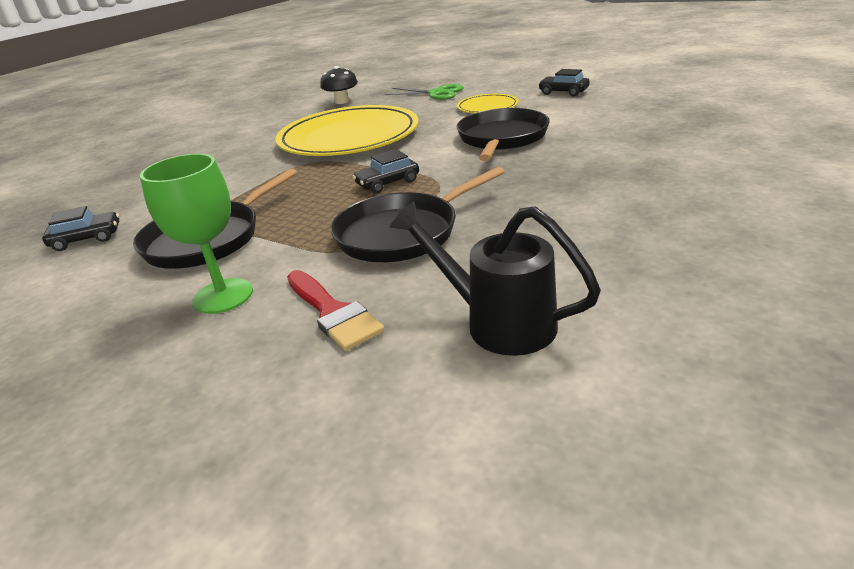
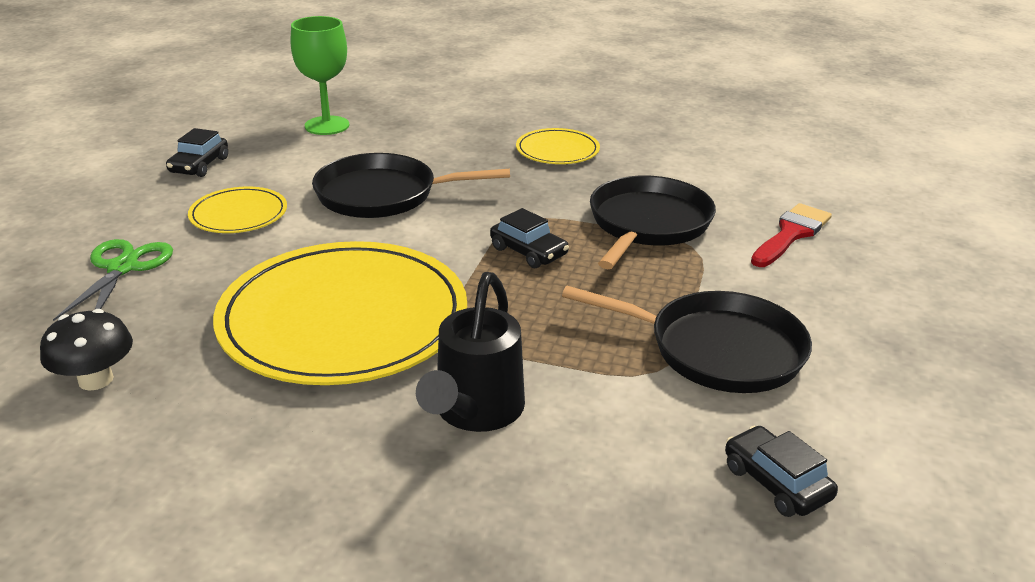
camera: 110 degrees left, 0 degrees up
(223, 296) = (811, 297): green goblet -> green goblet (327, 125)
(402, 233) = (648, 224): black pan -> black pan turned 105 degrees counterclockwise
(498, 322) = (756, 172): black watering can -> black watering can (475, 412)
(581, 201) = (557, 150): none -> yellow plate

